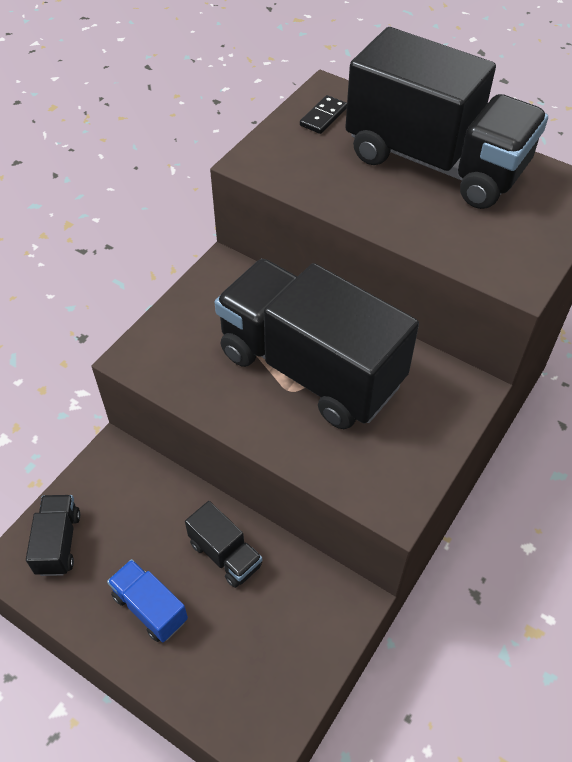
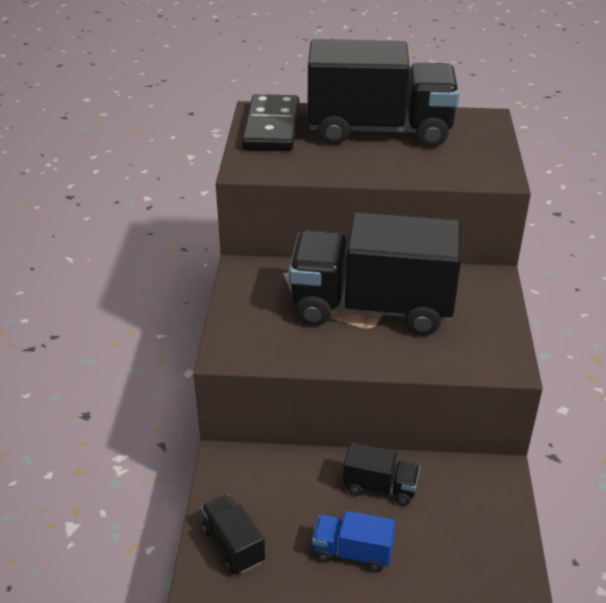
camera: 30 degrees left, 15 degrees down
(323, 117) = (272, 127): black domino -> black domino, size x2.24

